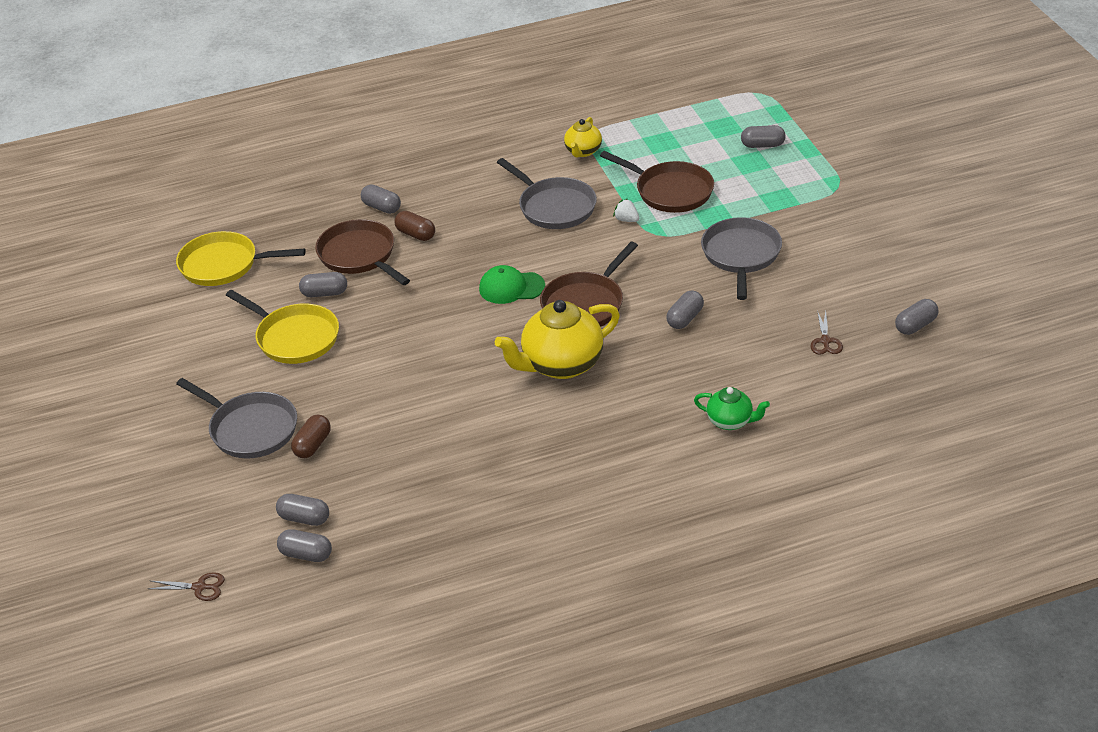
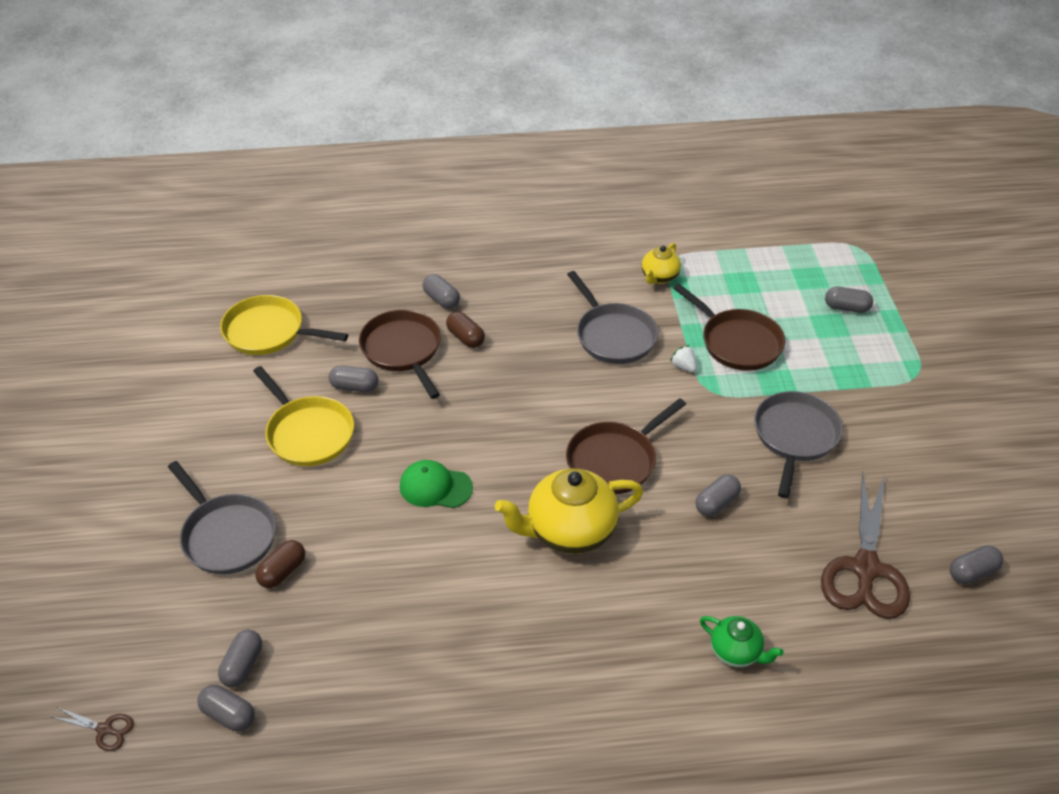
camera: 10 degrees right, 5 degrees up
(304, 518) = (243, 665): grey capsule -> grey capsule turned 75 degrees clockwise
(511, 287) = (543, 422): green cap -> green cap (435, 487)
(825, 341) = (865, 569): brown scissors -> brown scissors, size x2.39

